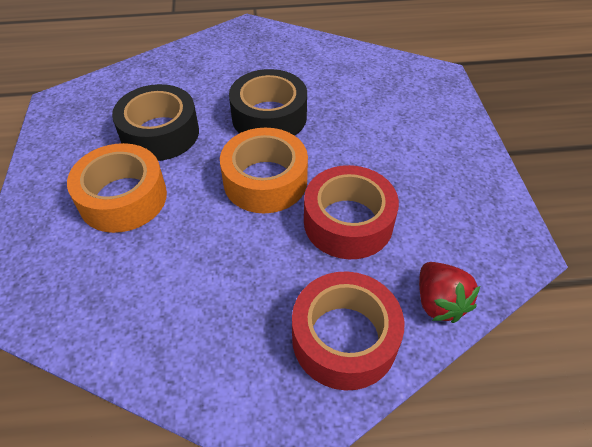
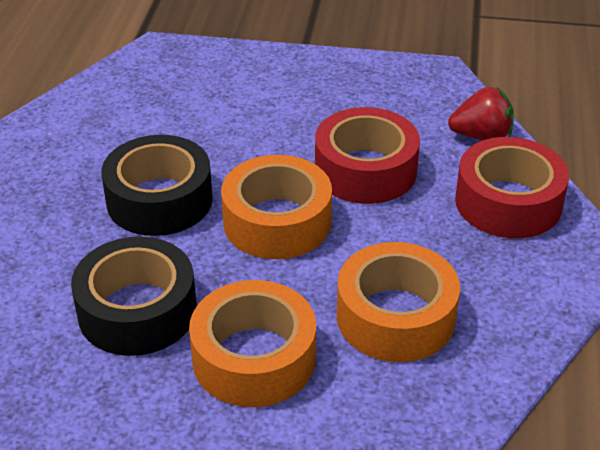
camera: 75 degrees left, 10 degrees down
(174, 272) = (395, 316): none -> orange tape

